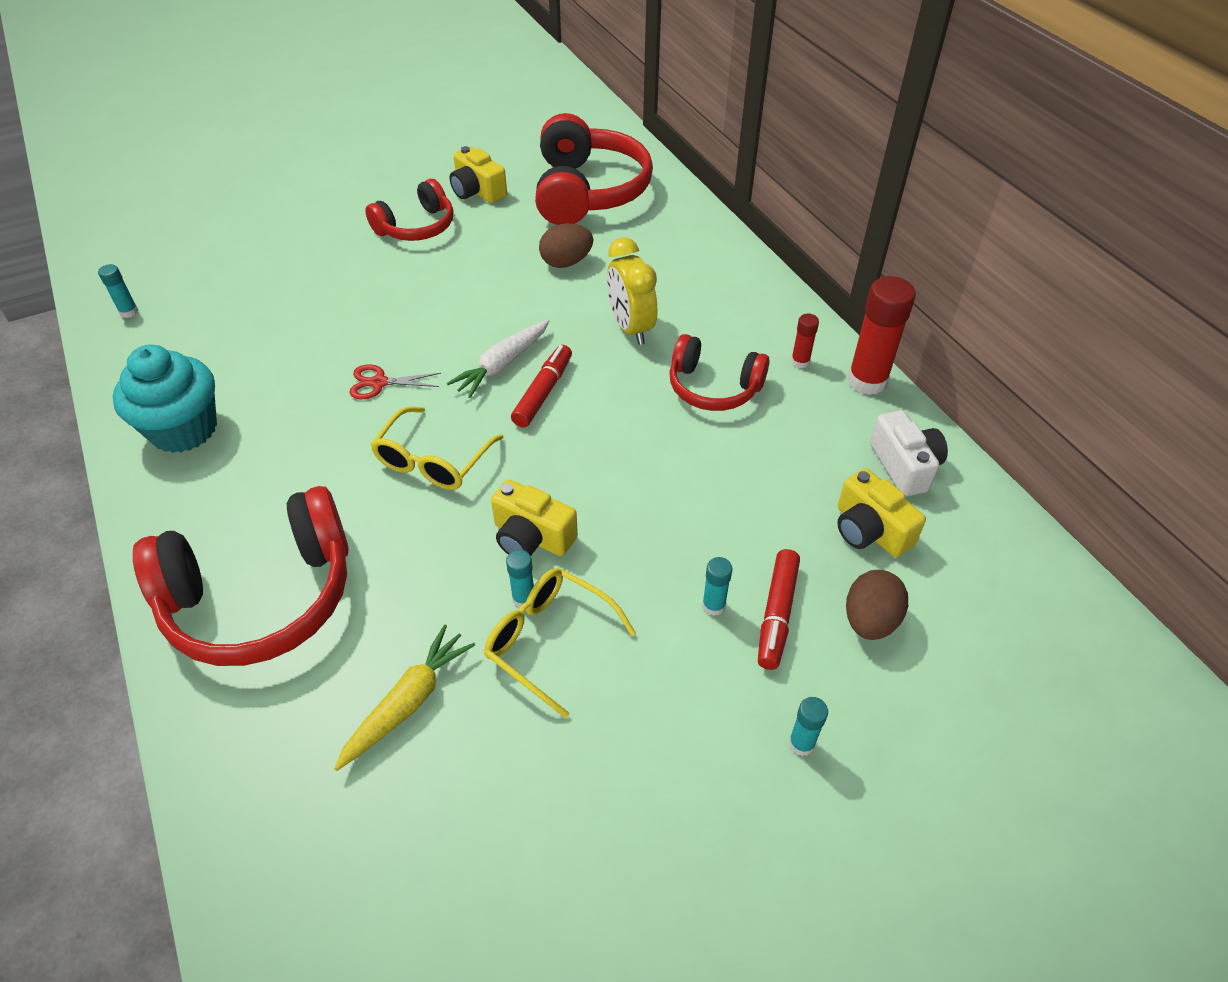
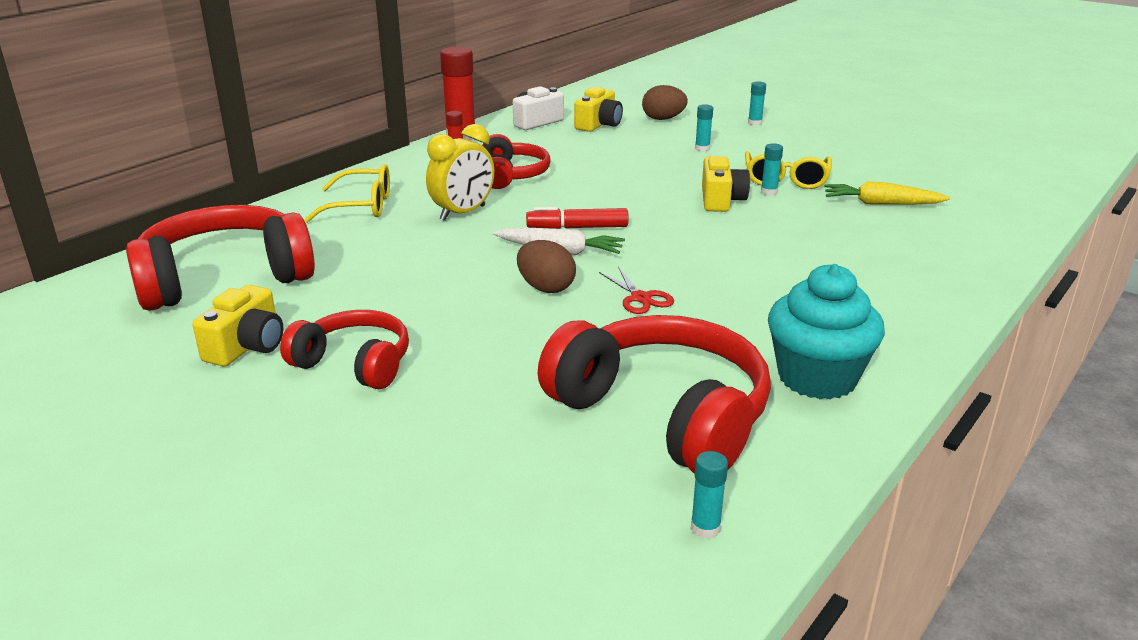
camera: 115 degrees left, 20 degrees down
(262, 597) = (898, 269): red headphones -> red headphones (663, 414)
(433, 461) = (699, 248): yellow glasses -> yellow glasses (362, 206)
(566, 262) = (378, 259): brown egg -> brown egg (546, 288)
(776, 614) = (687, 136): red marker -> none

